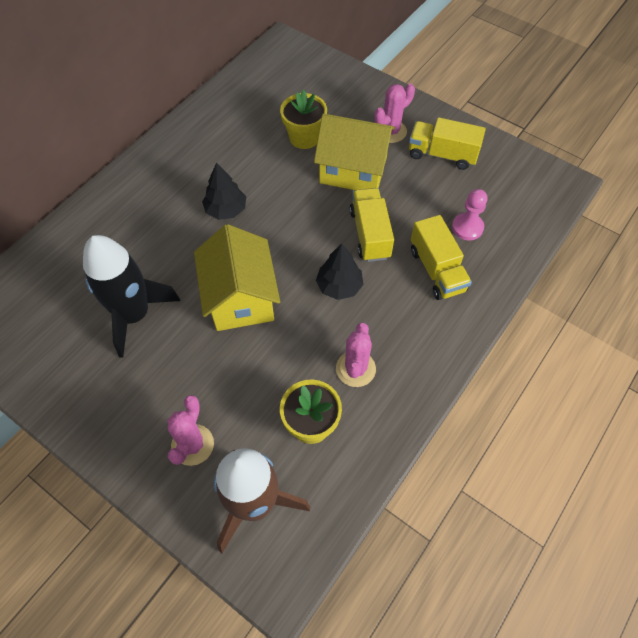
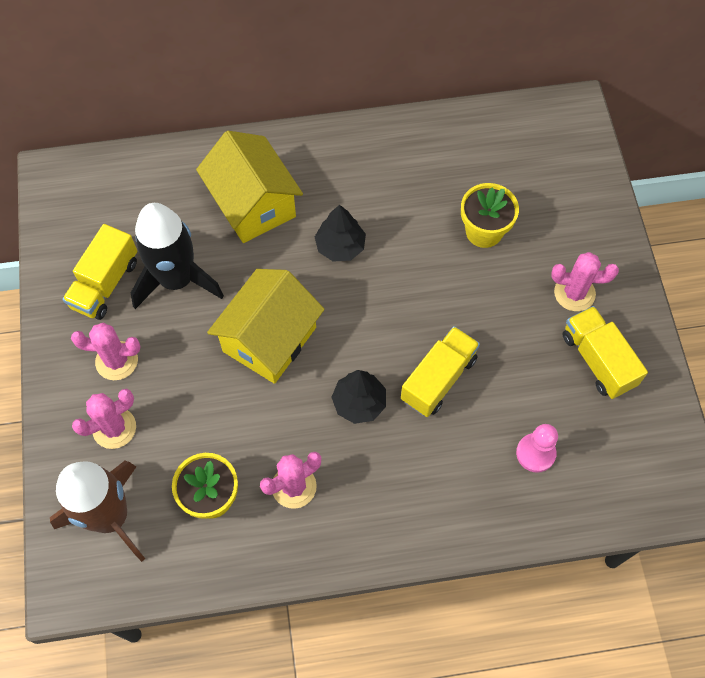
camera: 45 degrees right, 5 degrees up
(145, 401) = (116, 361): none -> pink cactus
(353, 170) = (493, 303): yellow house -> yellow house (253, 204)
(437, 270) = (459, 466): yellow truck -> yellow truck (105, 284)

